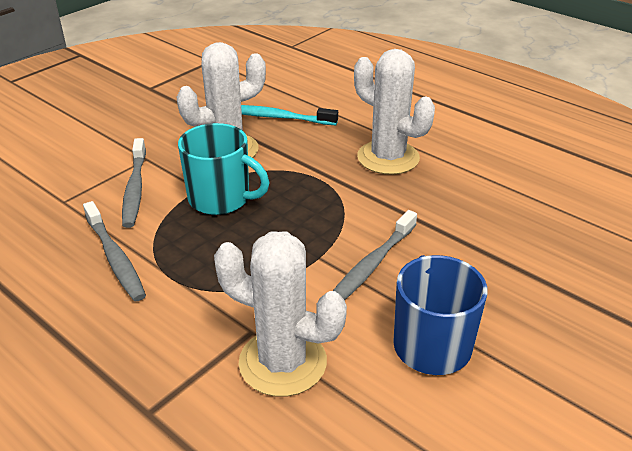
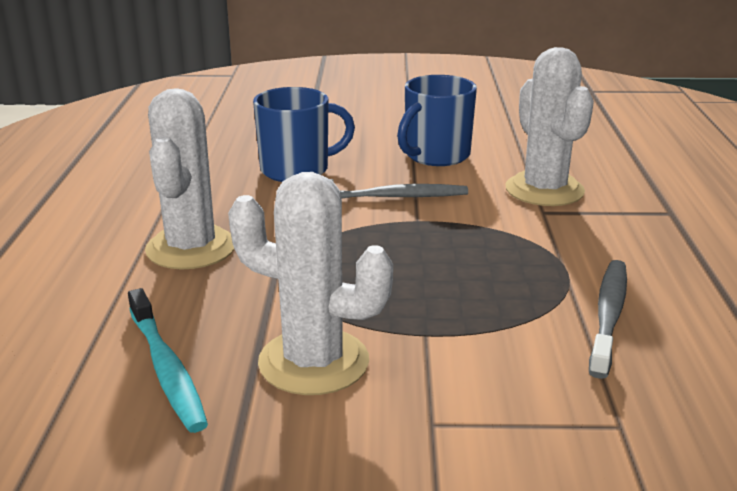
camera: 130 degrees left, 10 degrees down
(135, 189) = (503, 382): grey toothbrush -> none
(221, 199) = (420, 309): turquoise mug -> none
(476, 246) = (297, 170): none -> blue mug

